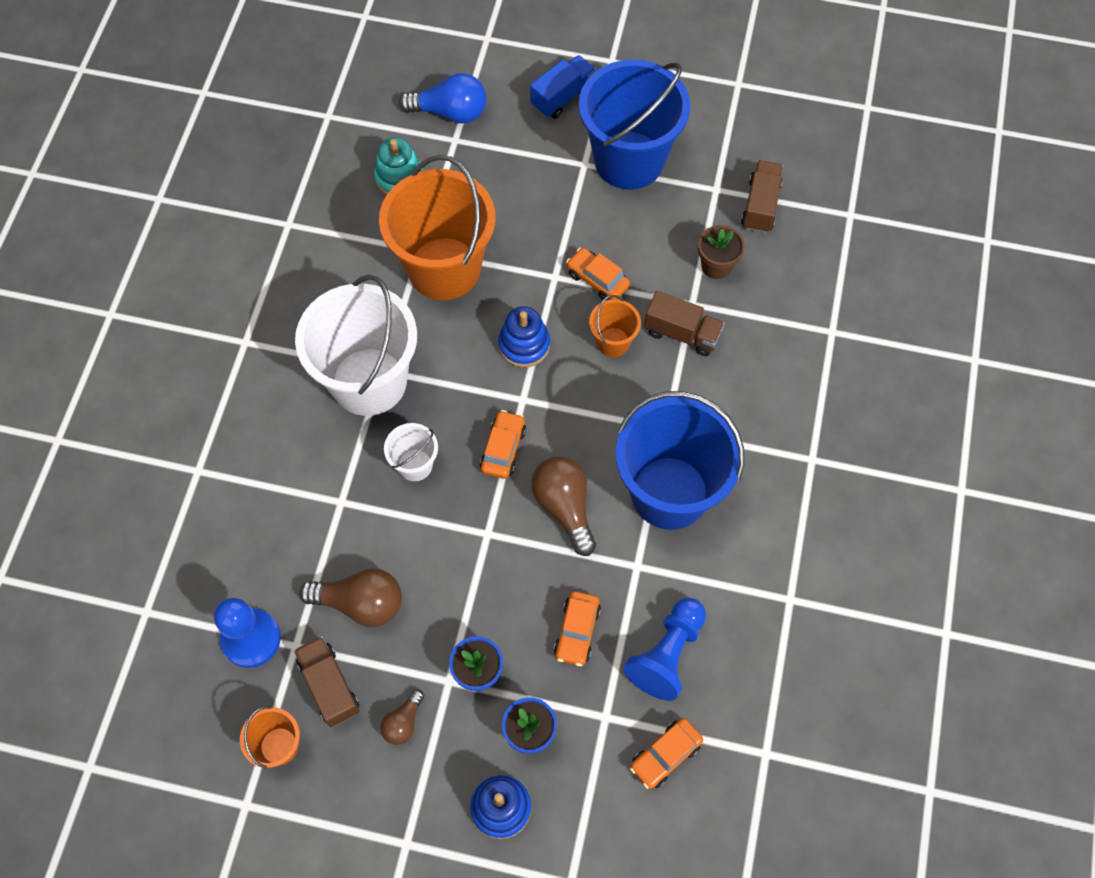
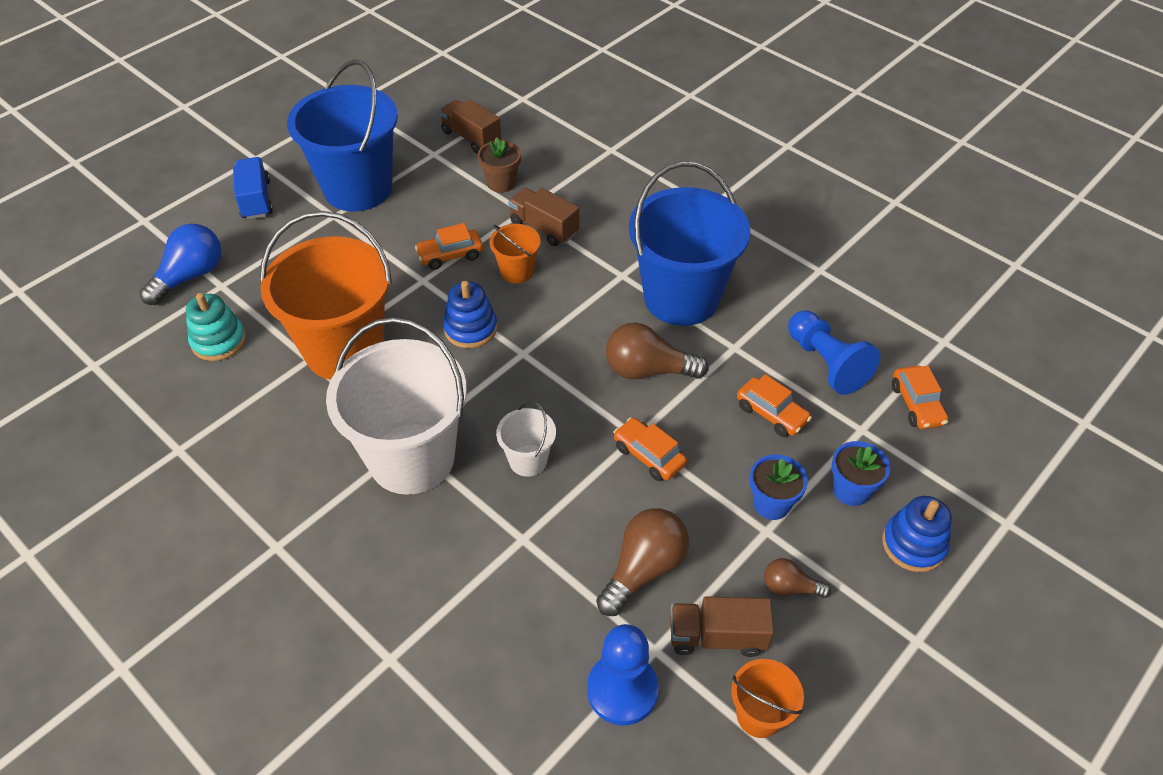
camera: 60 degrees left, 15 degrees down
(403, 722) = (790, 587): brown light bulb -> brown light bulb turned 135 degrees clockwise
(503, 449) = (561, 388): orange car -> orange car (649, 455)
(682, 333) = (544, 228): brown truck -> brown truck turned 105 degrees counterclockwise

